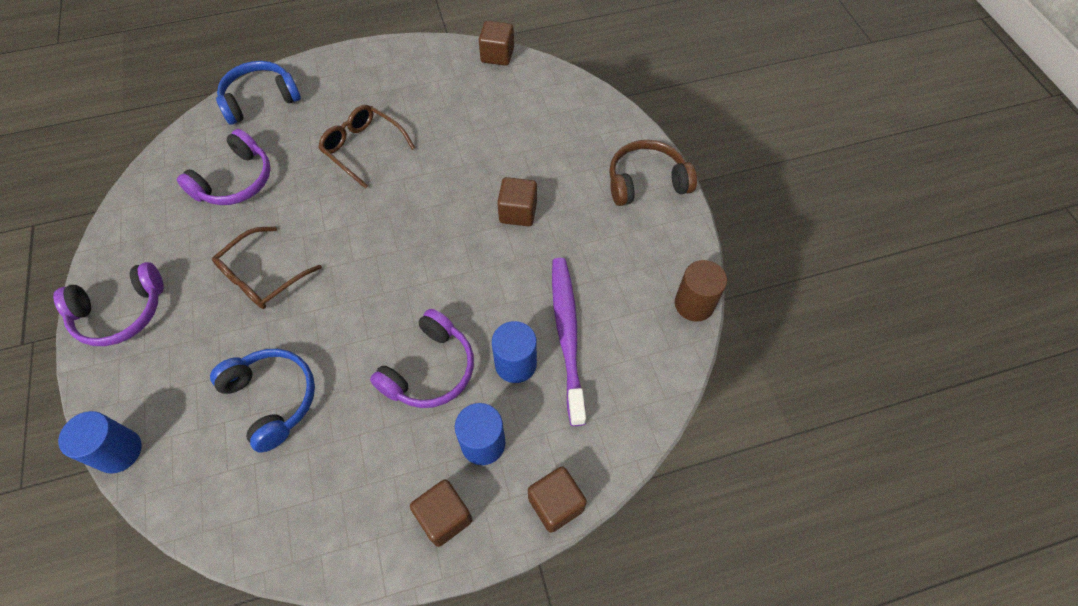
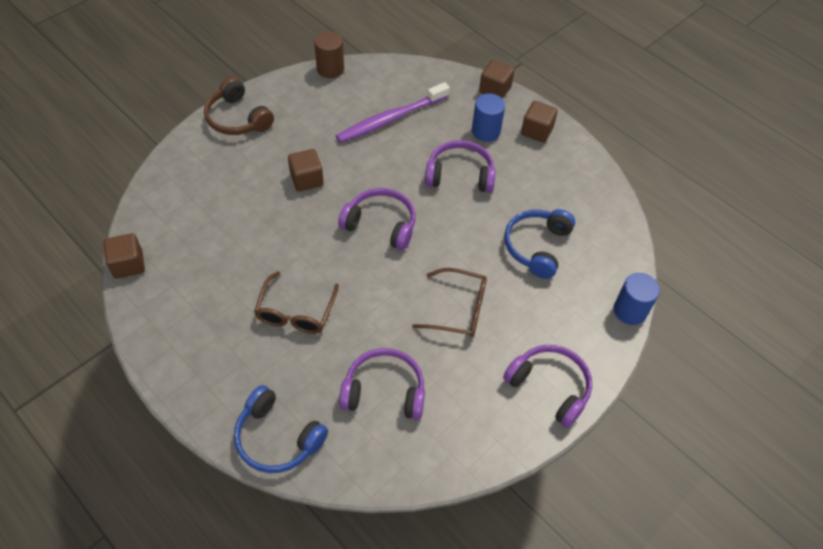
camera: 120 degrees left, 5 degrees down
(413, 254) = (381, 224): none -> purple headphones
(515, 364) = (427, 136): blue cylinder -> none

